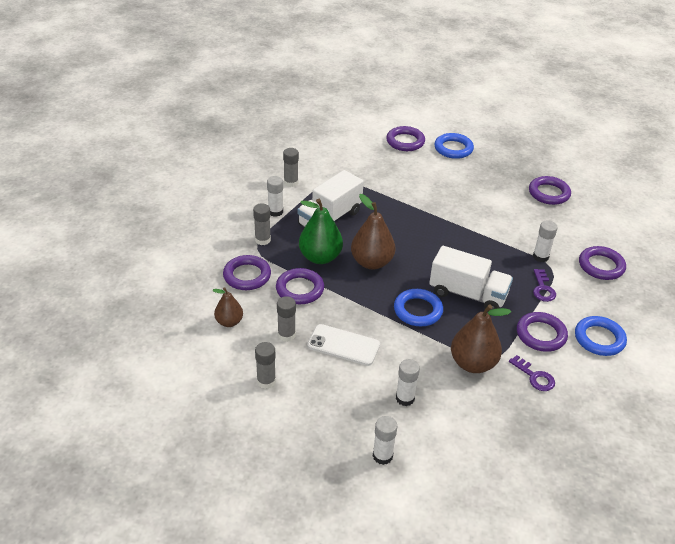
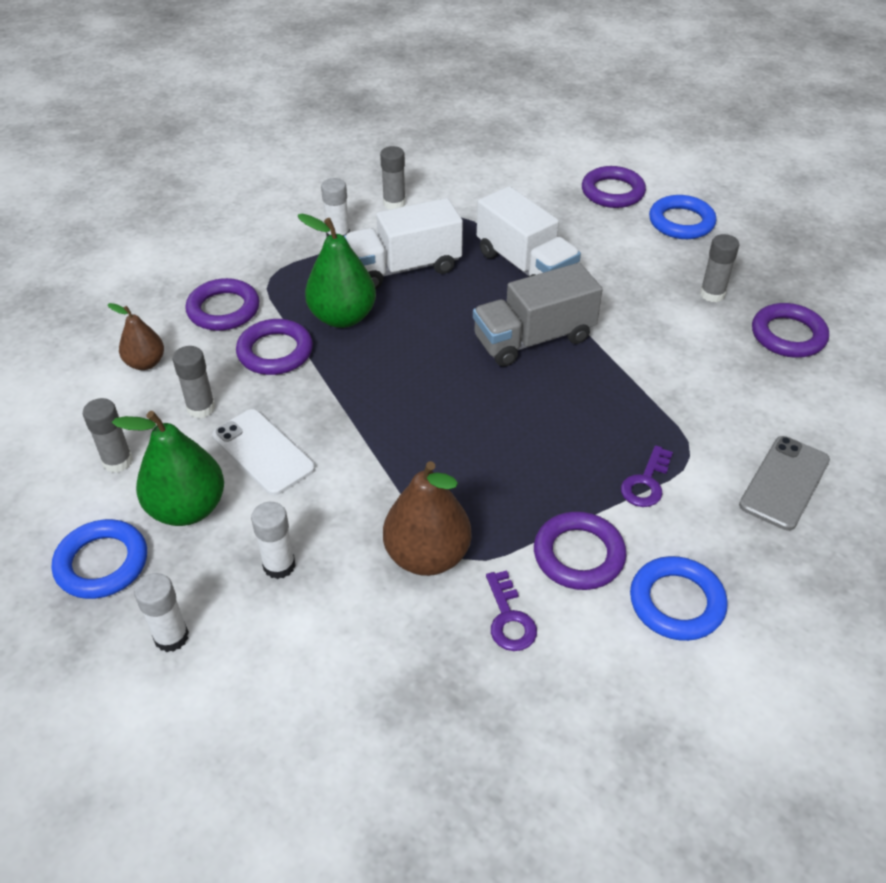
camera: 30 degrees right, 5 degrees up
(262, 240) = (287, 268): grey glue stick -> grey glue stick (712, 294)
(330, 390) = (187, 508): none -> green pear
(372, 262) = (409, 348): brown pear -> none
(418, 310) = (414, 442): blue ring -> blue ring (102, 563)
(431, 235) = (534, 339): none -> grey truck
(468, 294) = (513, 446): white truck -> white truck (525, 266)
(540, 257) = (686, 430): white glue stick -> none
(601, 266) = (784, 483): purple ring -> grey phone

